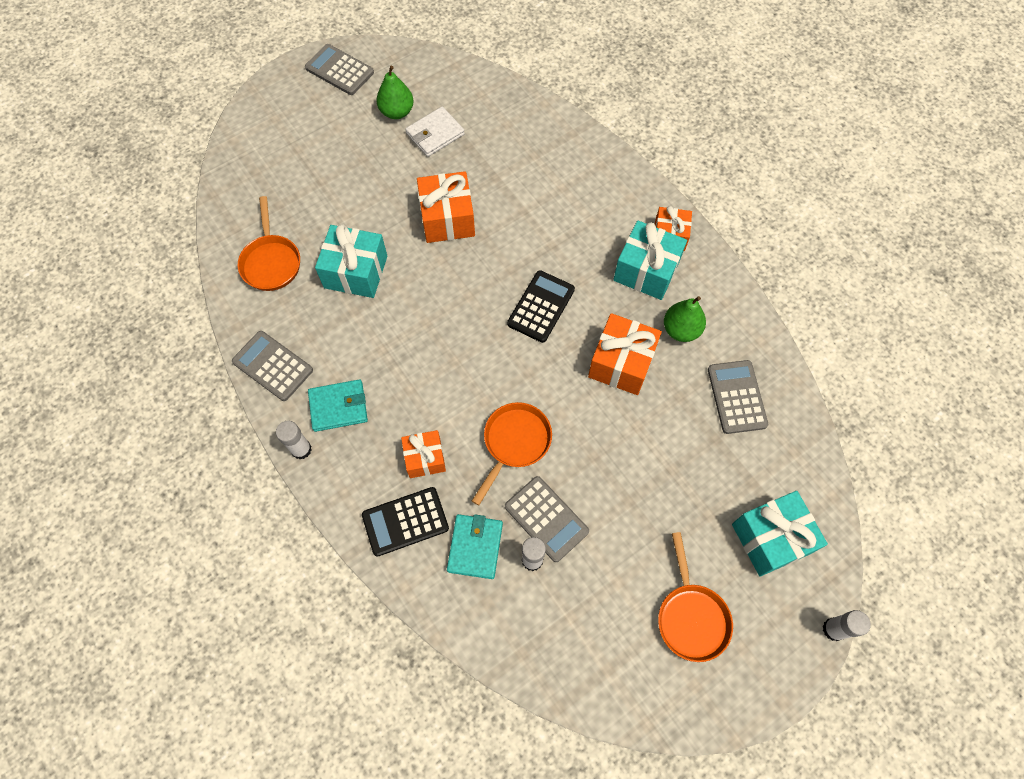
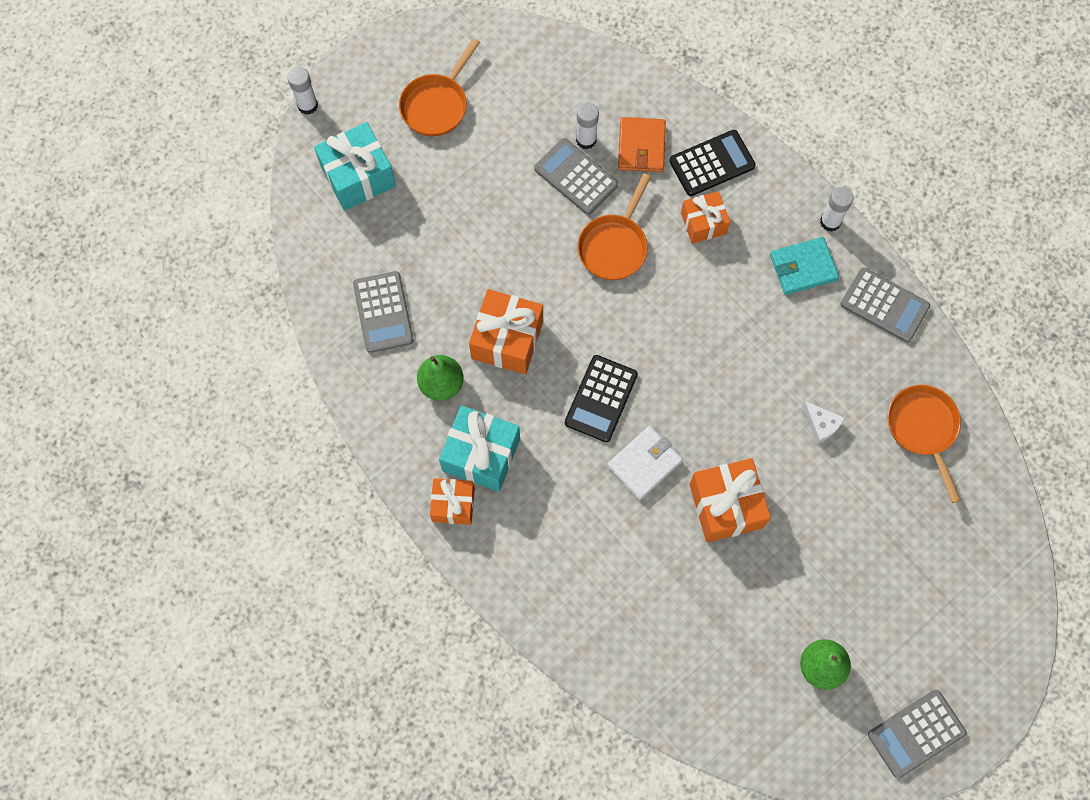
camera: 175 degrees right, 5 degrees up
(339, 70) = (916, 733): grey calculator -> grey calculator turned 120 degrees clockwise
(356, 272) = (821, 424): turquoise gift -> white cheese
(435, 134) = (763, 634): white wallet -> white wallet (644, 463)
(475, 547) = (641, 147): turquoise wallet -> orange wallet
(691, 617) = (436, 105): orange pan -> orange pan turned 135 degrees counterclockwise

